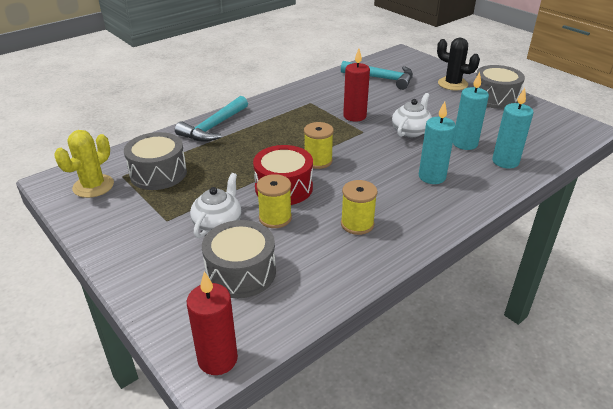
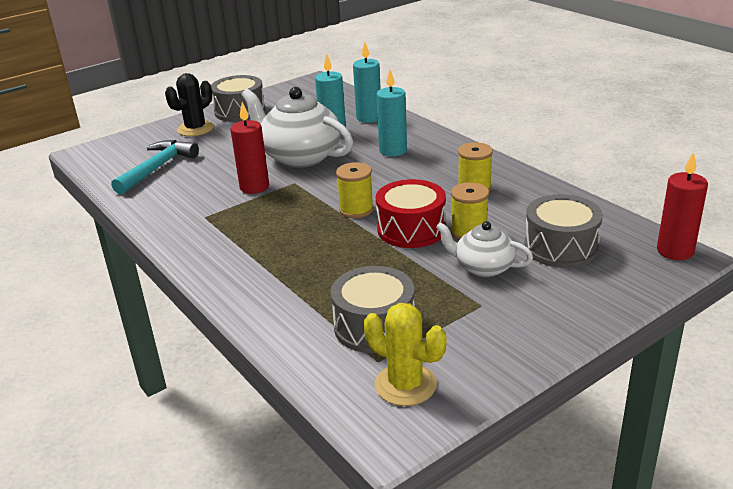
camera: 85 degrees left, 5 degrees down
(213, 127) = (252, 291): turquoise hammer -> none
(411, 131) = (300, 156): white teapot -> white teapot, size x1.78

